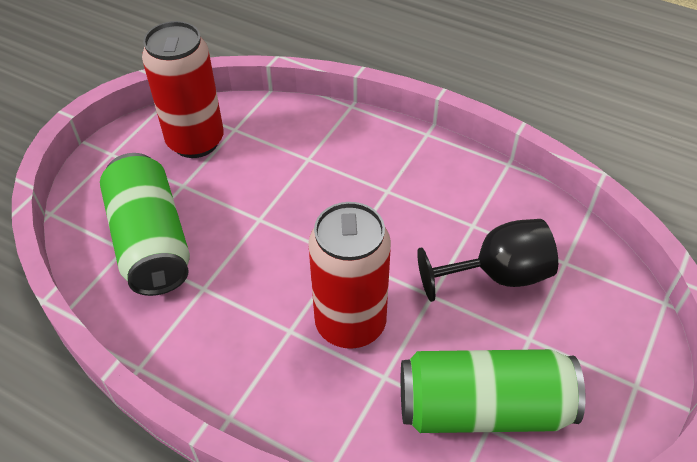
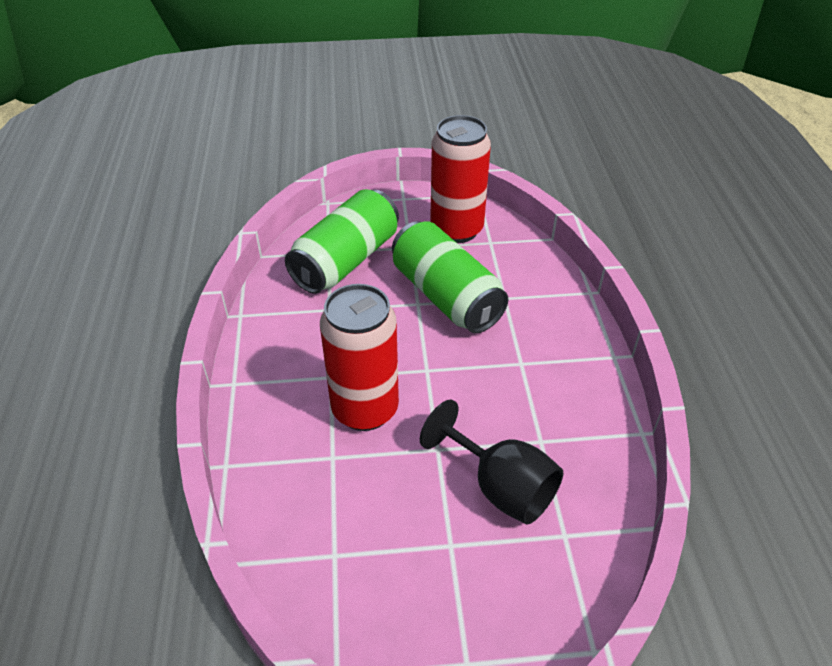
camera: 55 degrees right, 5 degrees down
(483, 408) = (351, 542): green can -> green can (446, 296)

